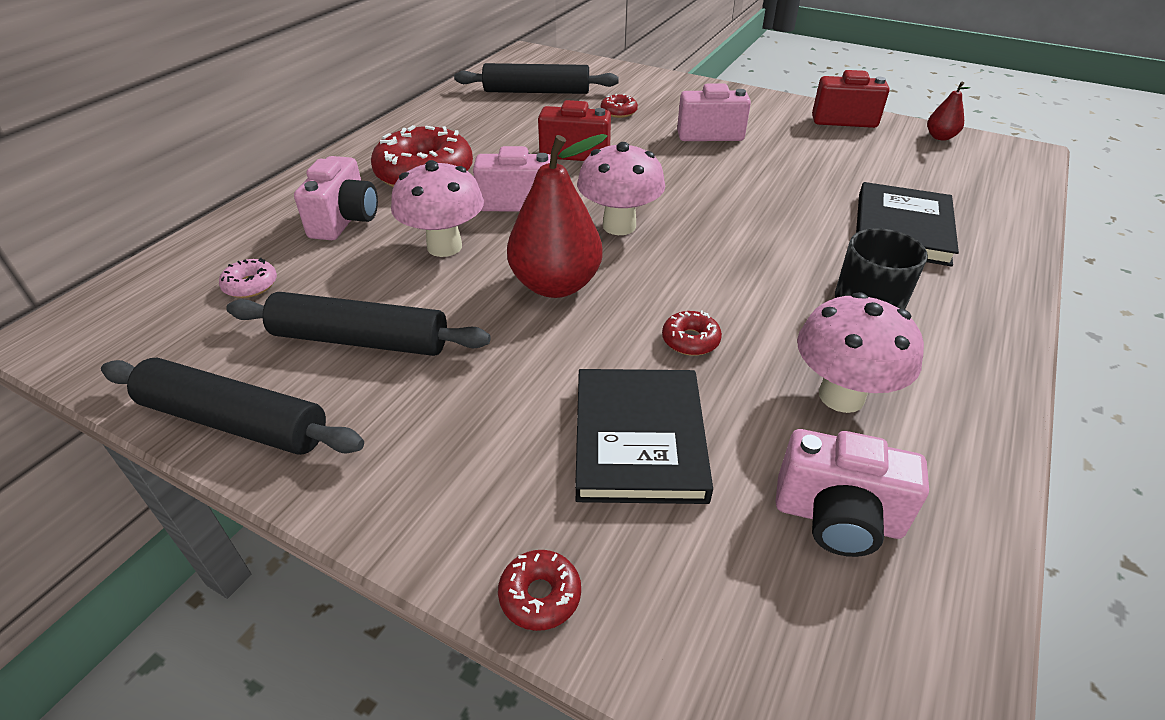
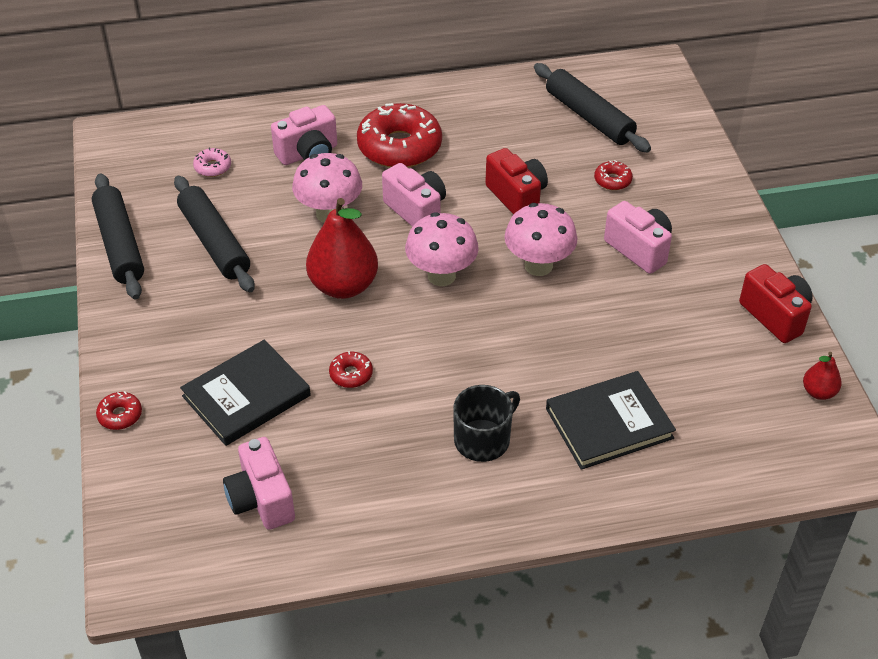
camera: 50 degrees right, 5 degrees up
(841, 396) = (364, 464): pink mushroom -> pink mushroom (538, 266)

